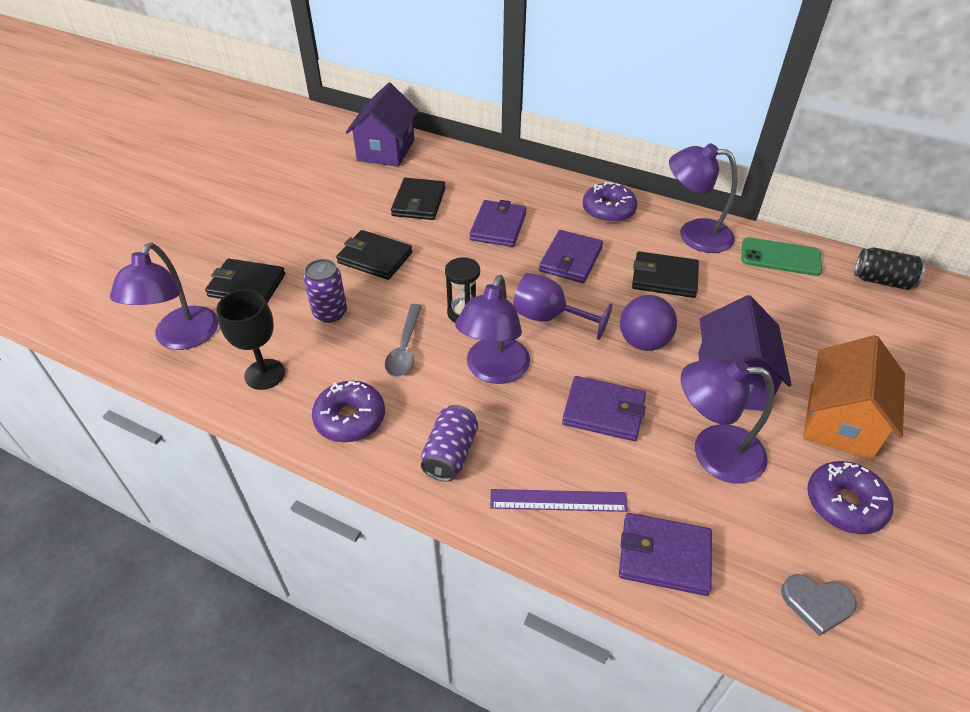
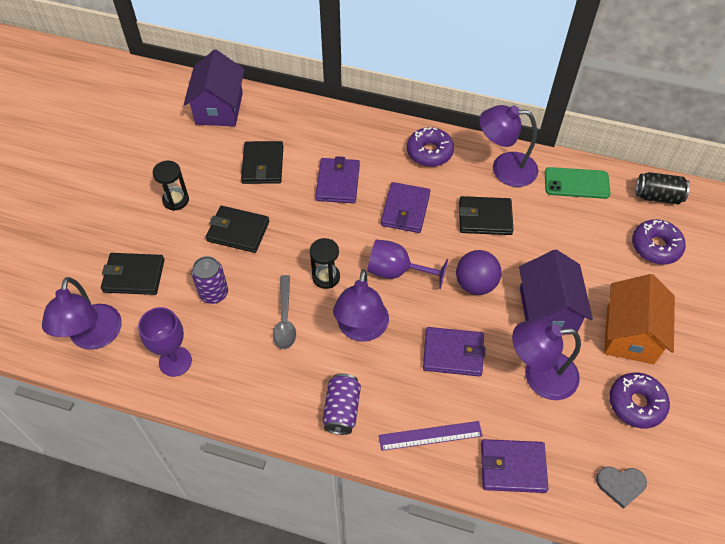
camera: 10 degrees left, 10 degrees up
(264, 374) = (175, 361): black goblet -> purple goblet
(315, 223) = (176, 200): none -> black hourglass
(350, 418) = (256, 391): purple donut -> purple donut (655, 246)

